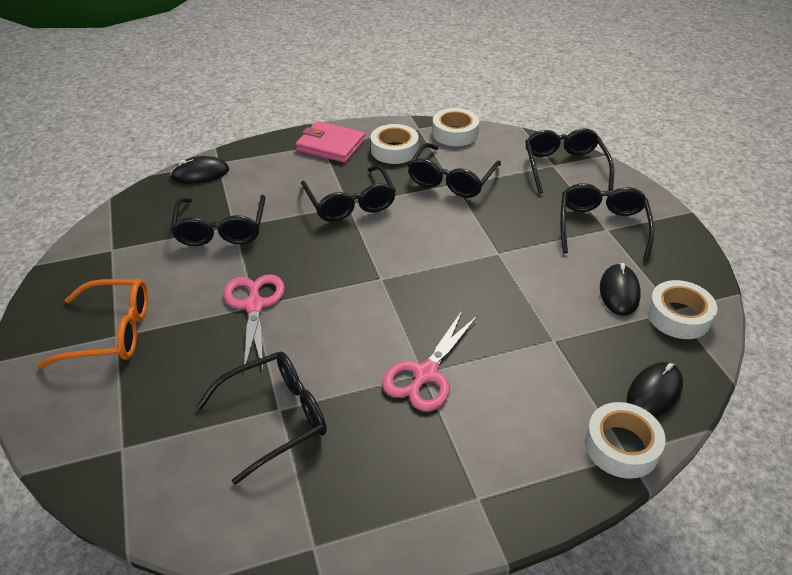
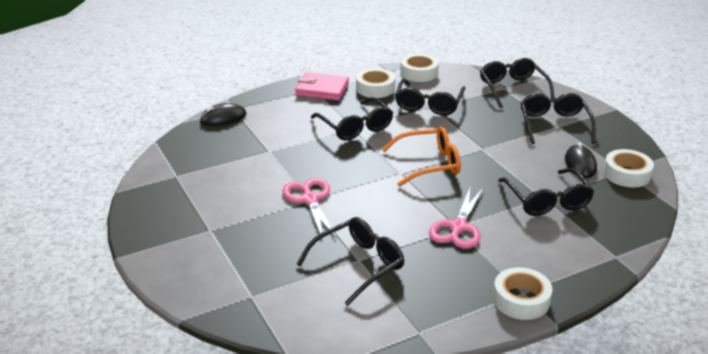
camera: 10 degrees left, 10 degrees down
(111, 332) = (204, 228): orange glasses -> orange glasses (429, 164)
(221, 229) = (259, 154): black glasses -> black glasses (547, 200)
(621, 446) = (611, 252): white tape -> white tape (521, 300)
(654, 392) = (623, 220): black mouse -> none

